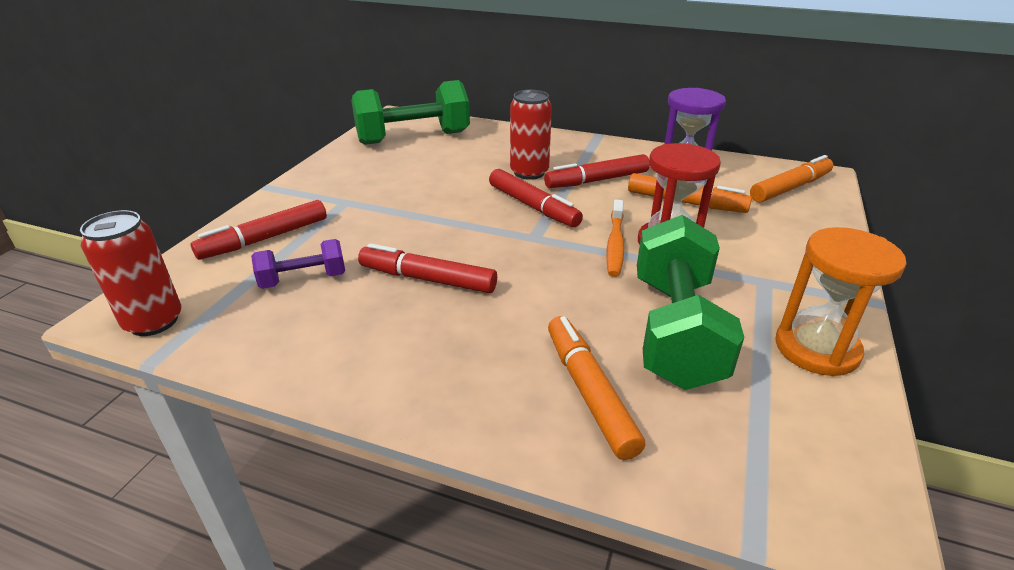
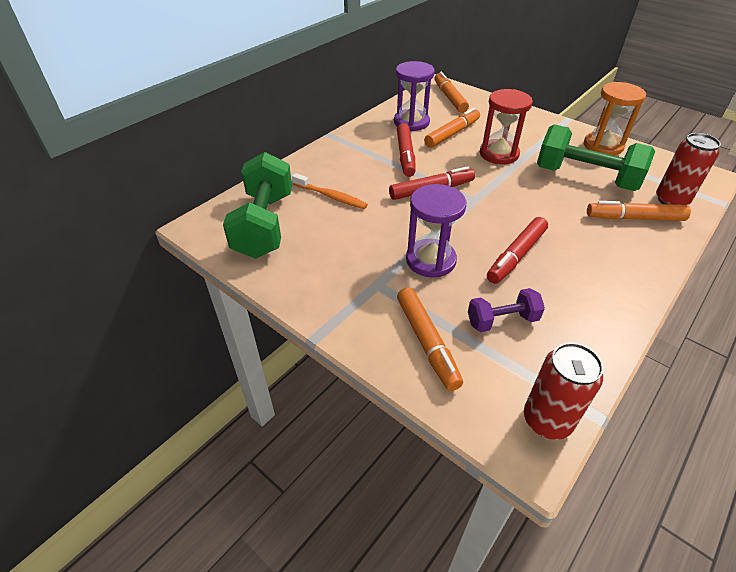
camera: 70 degrees left, 10 degrees up
(265, 239) = (427, 342): red marker -> orange marker
(303, 279) = (502, 320): purple dumbbell -> purple dumbbell turned 75 degrees clockwise
(394, 224) = (430, 260): none -> purple hourglass
(529, 172) = (376, 179): red can -> red can (671, 200)
(615, 244) = (494, 172): orange toothbrush -> orange toothbrush (331, 196)

